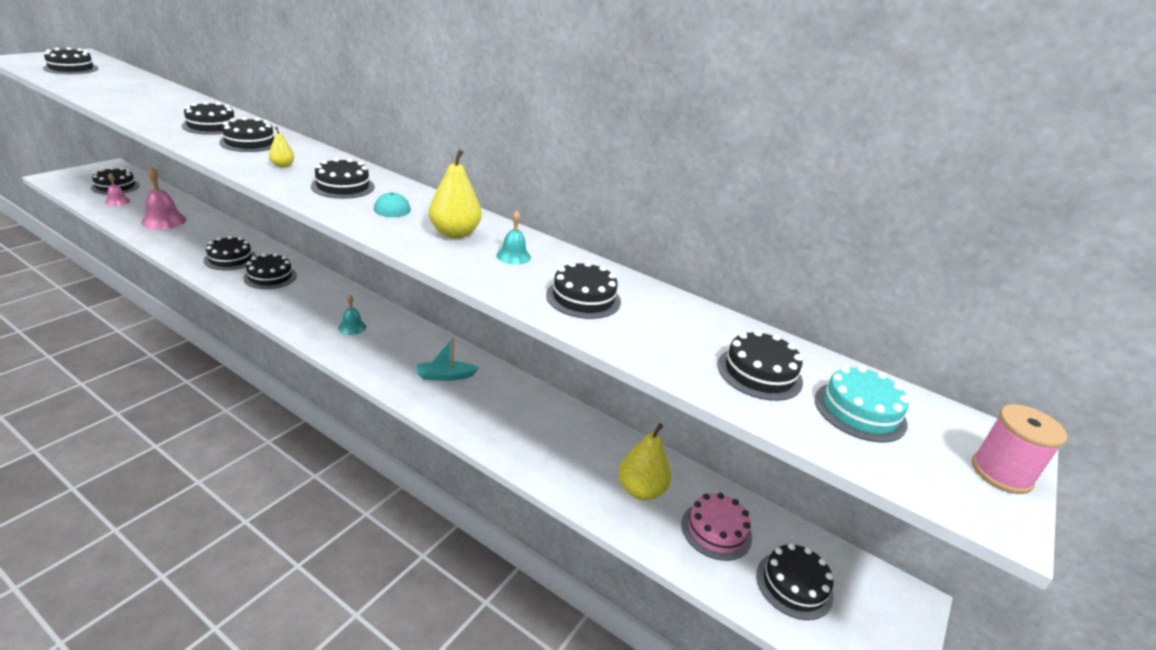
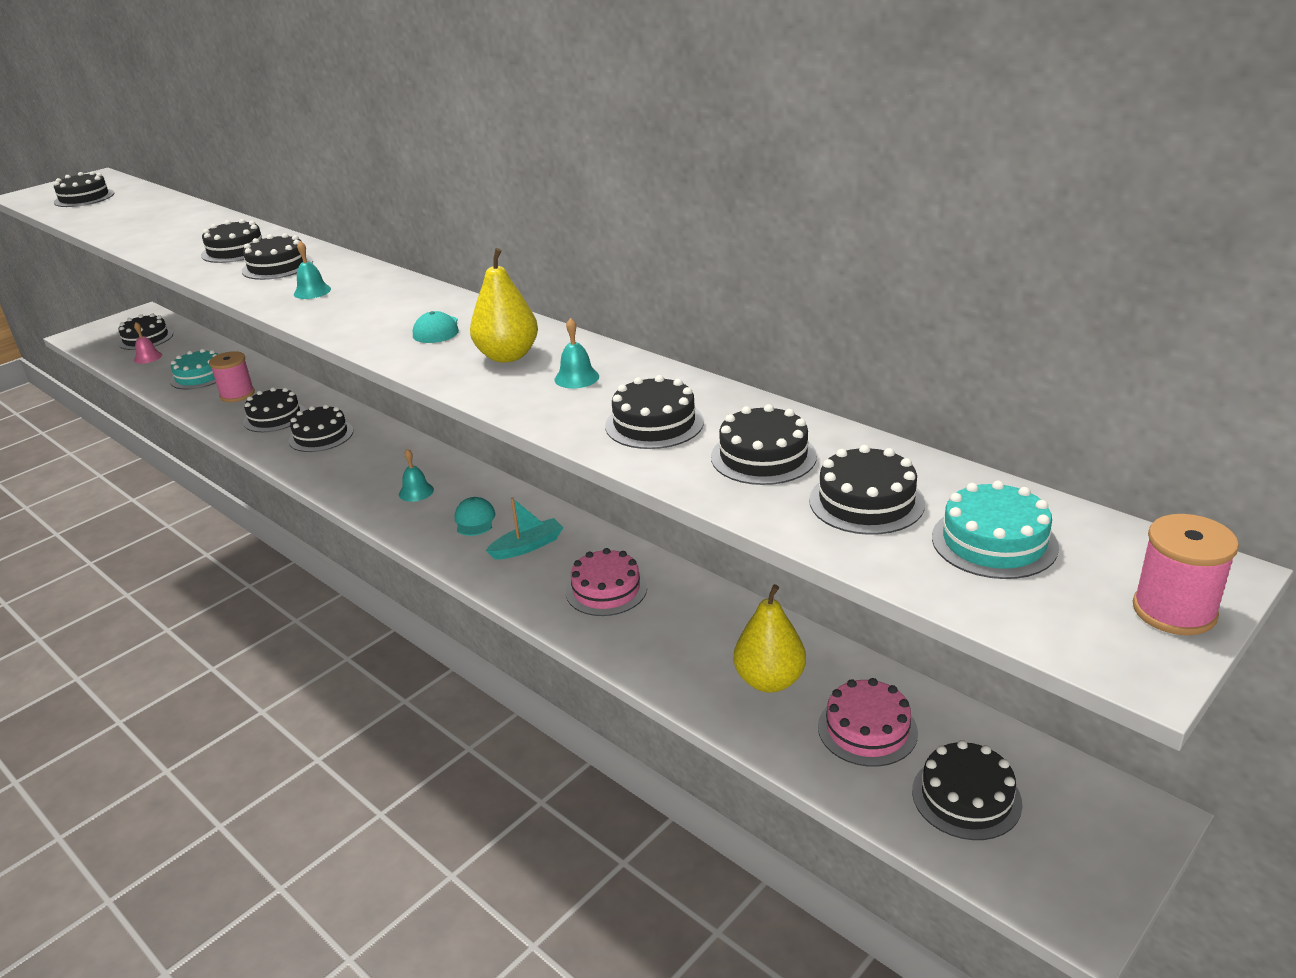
camera: 15 degrees right, 0 degrees up
(164, 221) = (199, 376): pink bell -> turquoise cake
(197, 238) = (237, 394): none -> pink spool
(282, 166) = (312, 291): yellow pear -> turquoise bell
(343, 186) = (380, 310): black cake -> black cake (763, 456)
(401, 352) = (474, 520): none -> turquoise cap
(445, 376) = (527, 546): turquoise boat -> turquoise boat turned 150 degrees clockwise
(510, 413) = (606, 590): none -> pink cake

